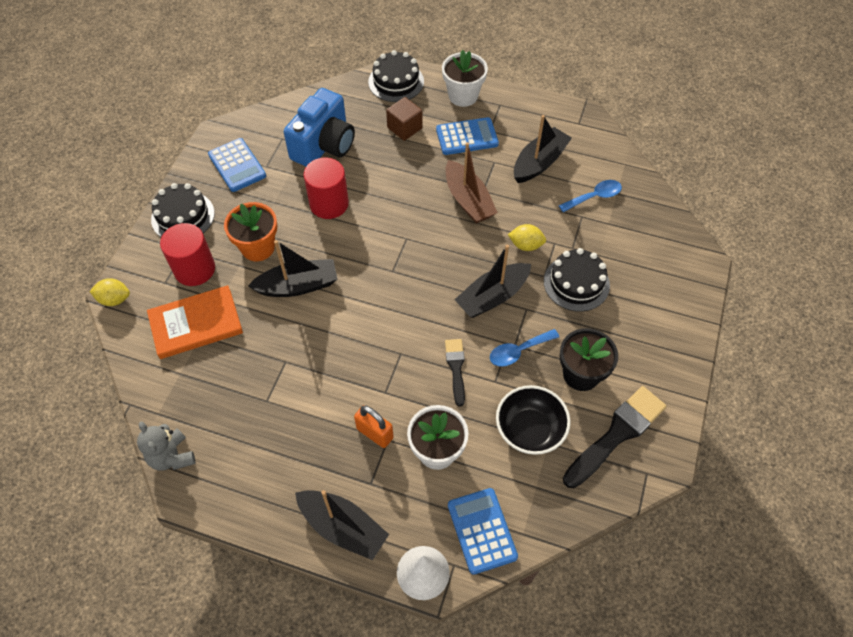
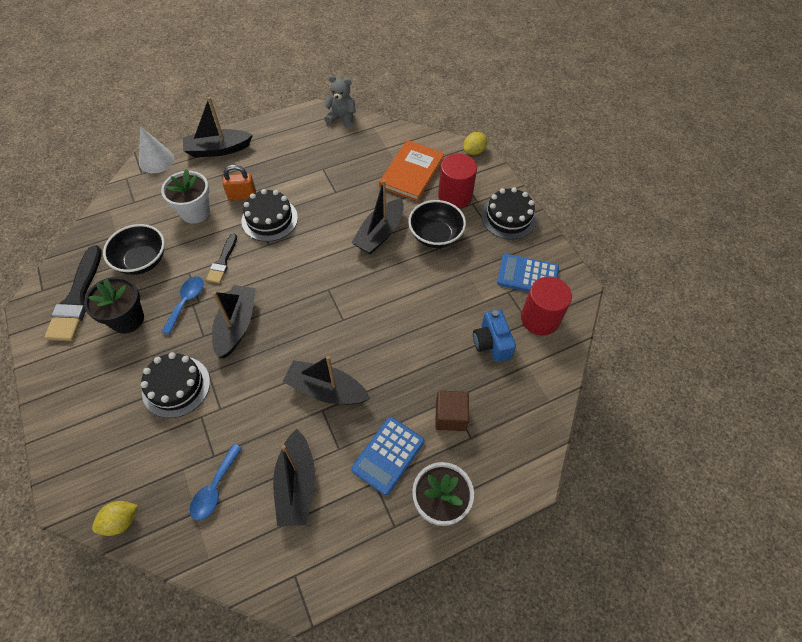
camera: 135 degrees right, 0 degrees up
(258, 247) = (435, 236): orange flower pot -> black bowl
(324, 145) = (491, 343): blue camera -> blue camera, size x0.61
(329, 204) = (428, 300): red cylinder -> red cylinder (540, 319)
(396, 82) = (516, 463): black cake -> black cake (269, 219)
(456, 368) = (222, 261): black brush -> black brush turned 60 degrees clockwise
(468, 200) = (326, 390): brown boat -> black boat
(482, 530) = (136, 195): blue calculator -> none
(526, 245) = (243, 387): yellow lemon -> yellow lemon (121, 521)

